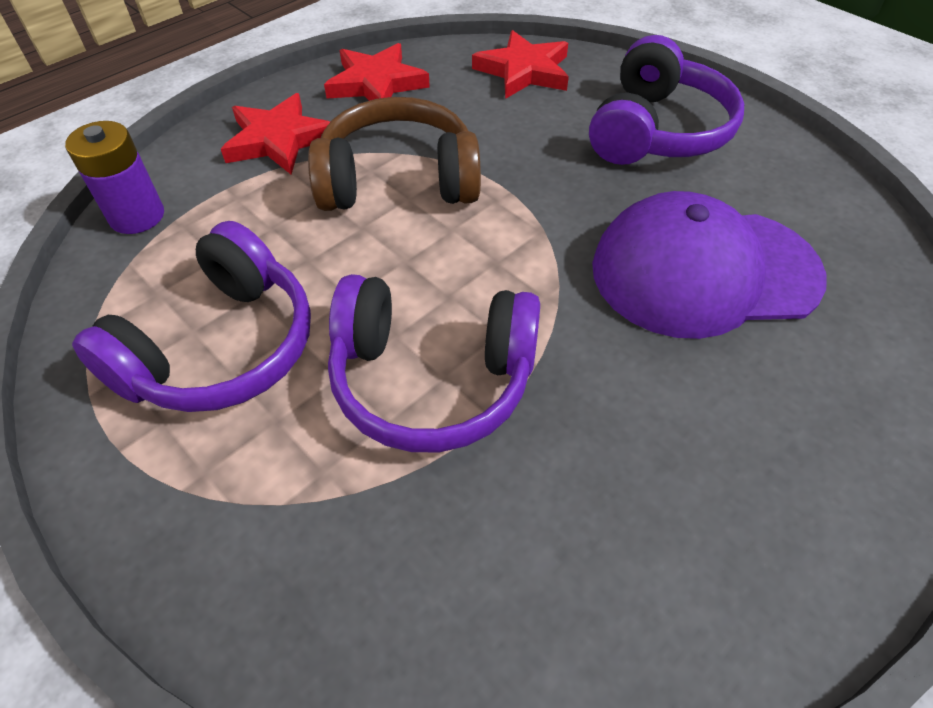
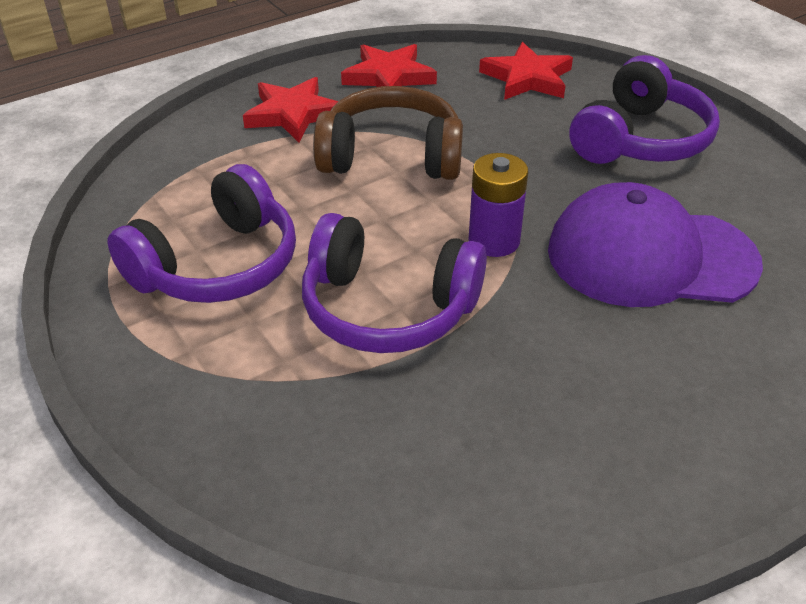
camera: 10 degrees right, 10 degrees down
(137, 216) = (164, 161): purple battery -> purple battery (494, 241)

